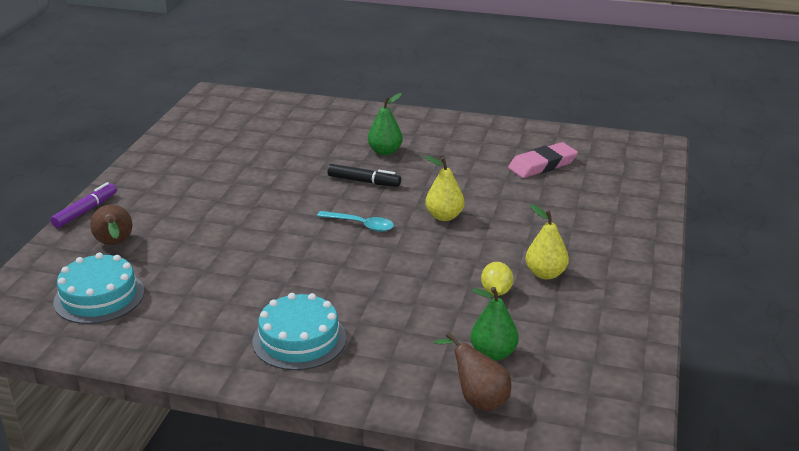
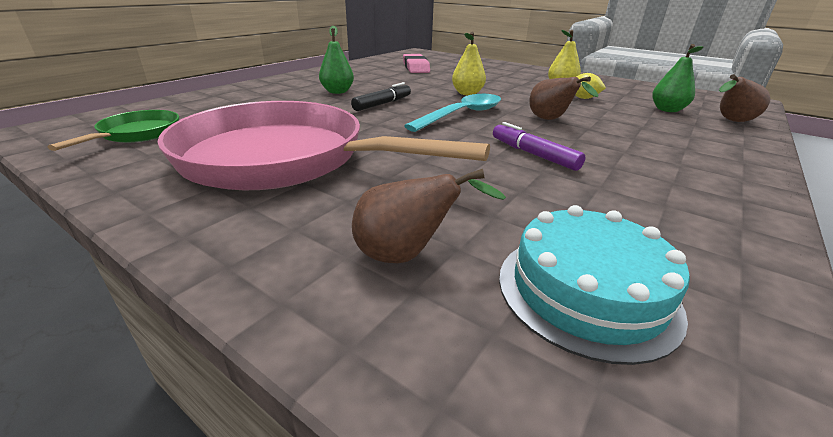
camera: 70 degrees left, 0 degrees up
(86, 211) = (243, 277): purple marker -> purple marker (533, 154)
(212, 179) = (283, 159): none -> pink pan
(225, 121) = (137, 134): none -> green pan
(299, 339) = (672, 162): turquoise cake -> none
(361, 225) = (462, 115): turquoise spoon -> turquoise spoon, size x1.58
(381, 273) = (550, 120): none -> brown pear

